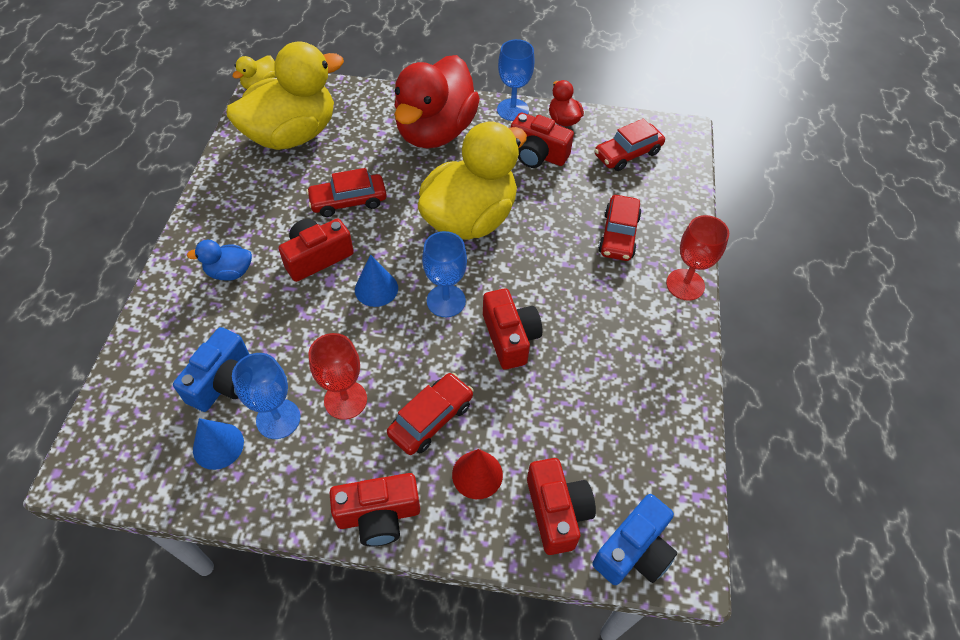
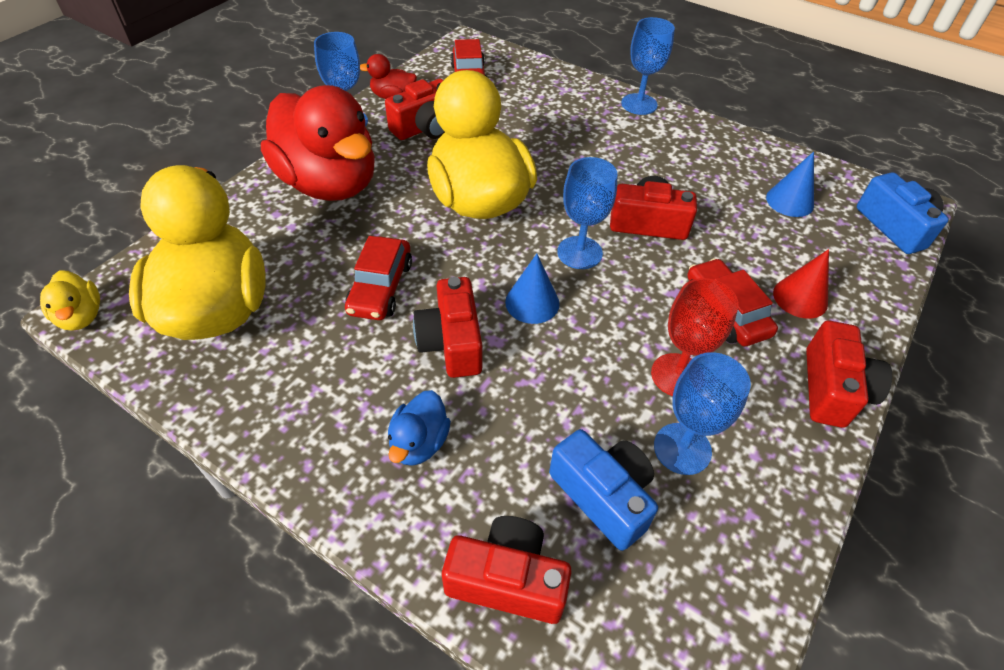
camera: 65 degrees left, 5 degrees down
(218, 446) = (702, 526): blue cone -> blue cone (789, 201)
(557, 512) = (850, 258): red camera -> red camera (507, 579)
(618, 235) = (562, 117): red car -> none
(685, 284) = (639, 104): red goblet -> blue goblet

